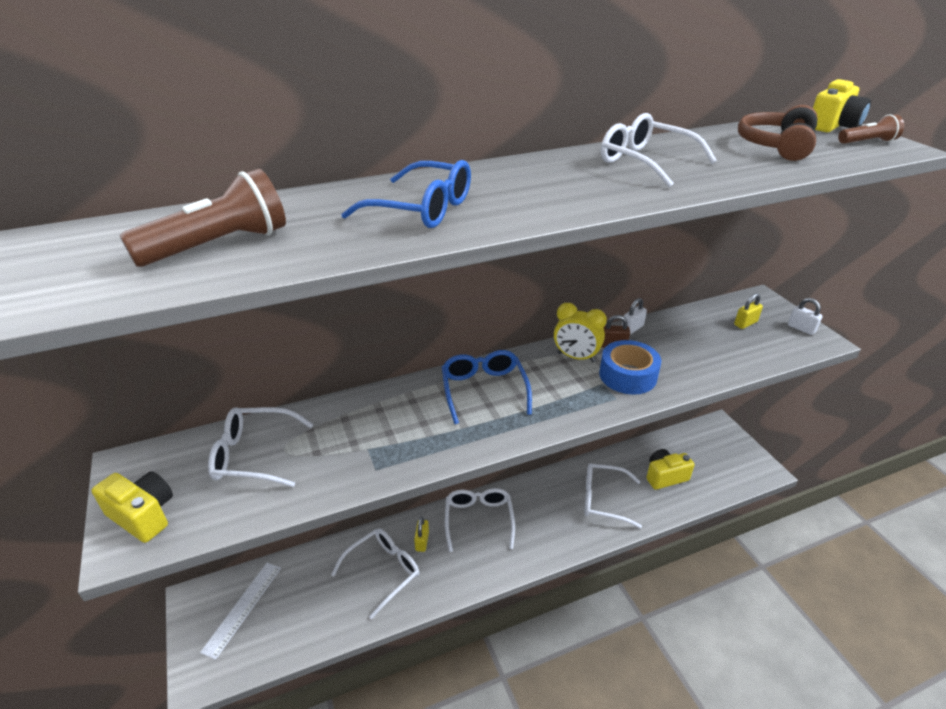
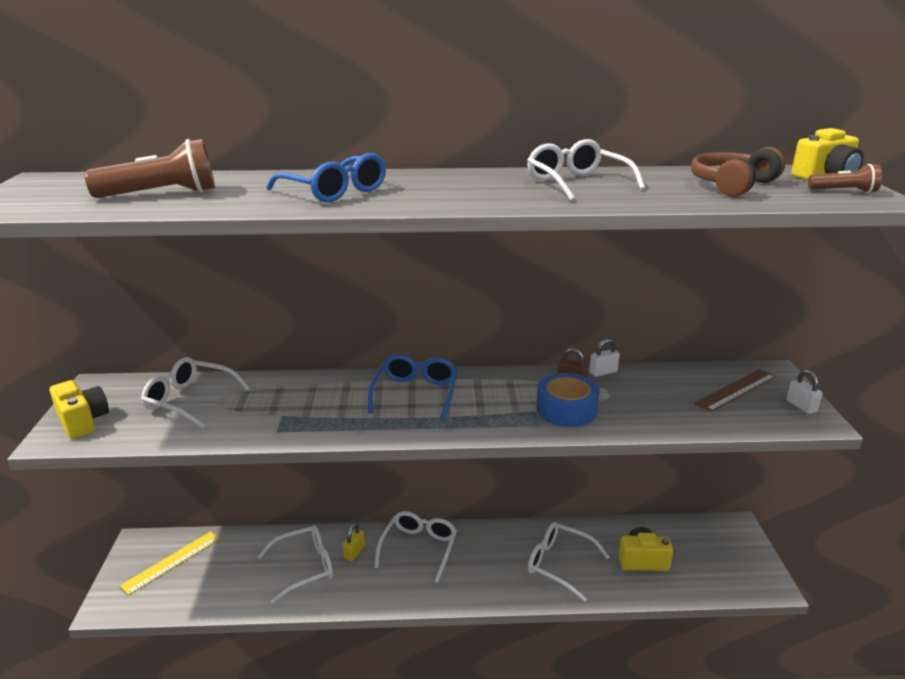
camera: 20 degrees right, 10 degrees down
(243, 608) = (172, 562): white ruler -> yellow ruler
(576, 357) = (525, 385): yellow clock -> none
(745, 323) = (736, 390): yellow padlock -> brown ruler

